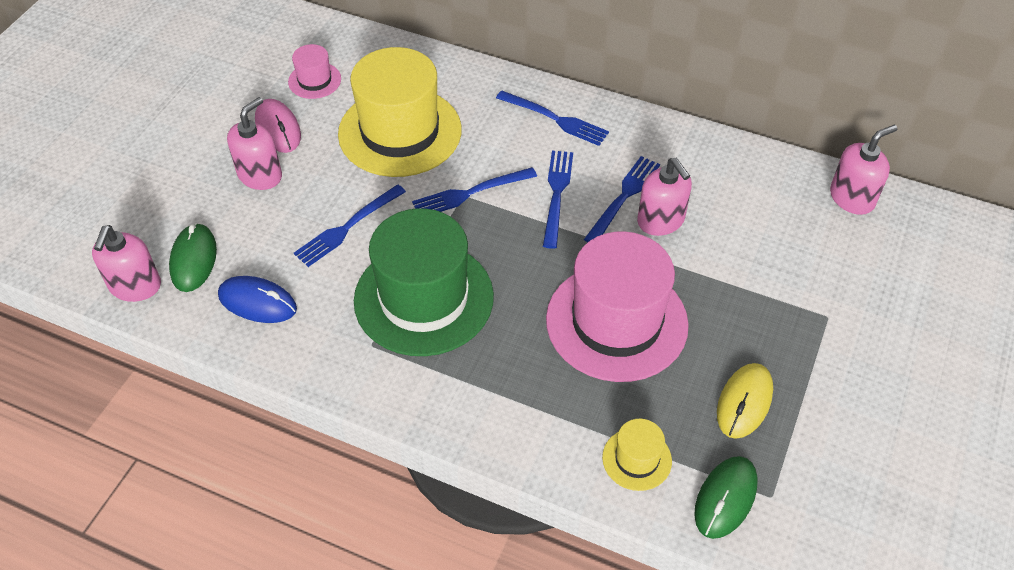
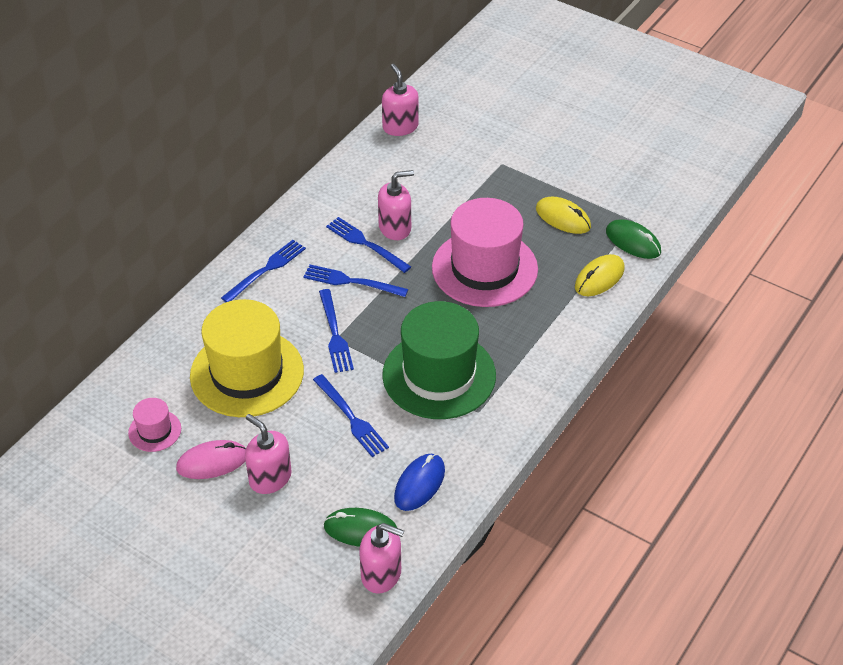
camera: 80 degrees left, 5 degrees down
(637, 459) = (599, 278): yellow hat -> yellow mouse

